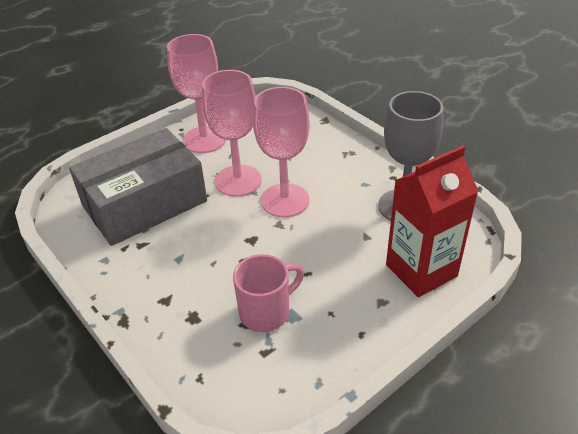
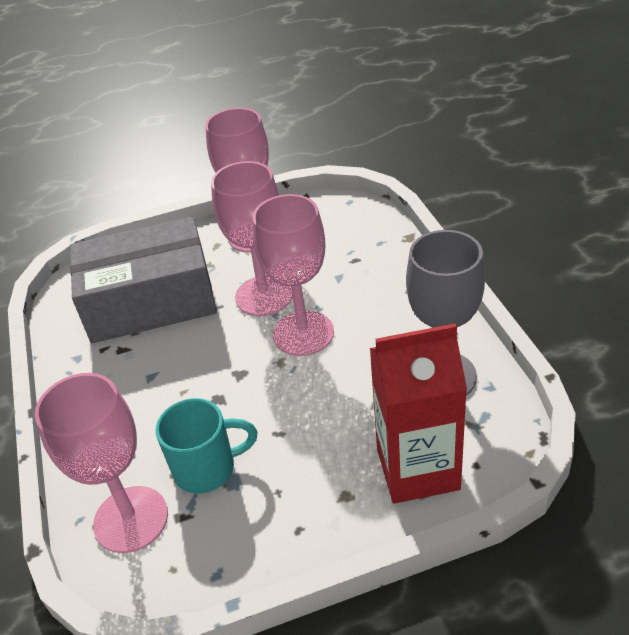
camera: 25 degrees right, 0 degrees up
(226, 365) = (131, 519): none -> pink goblet
(266, 312) = (207, 468): pink mug -> turquoise mug

